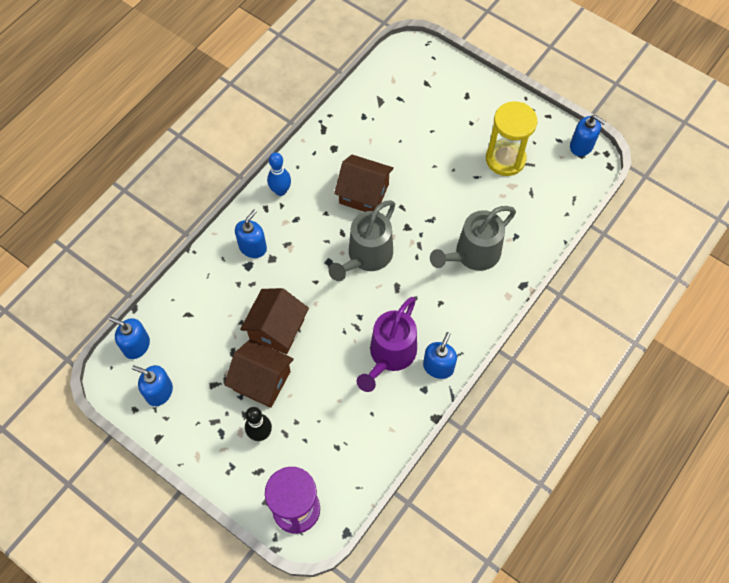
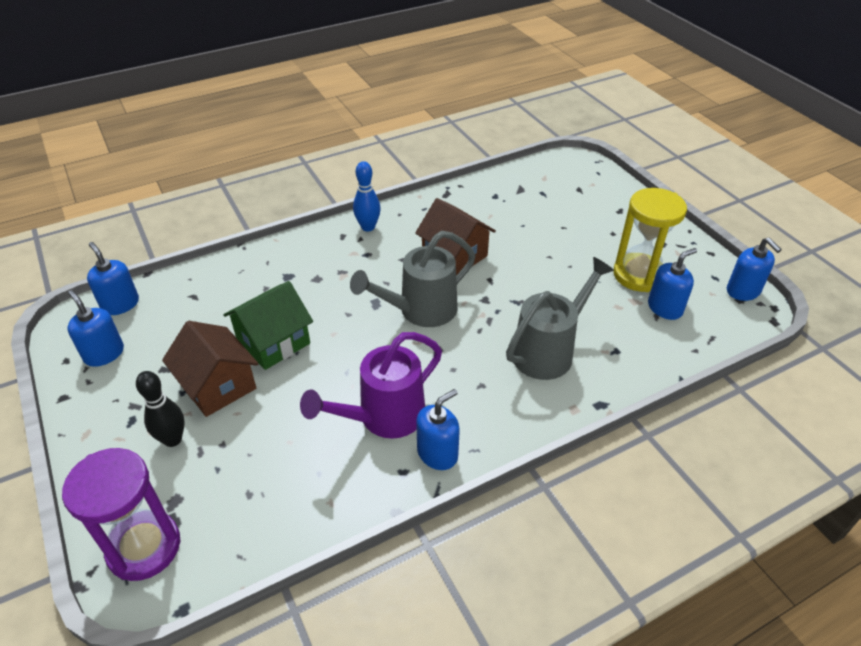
camera: 25 degrees right, 20 degrees down
(253, 247) = (304, 262): blue soap dispenser -> blue soap dispenser (665, 308)
(277, 329) = (273, 342): brown house -> green house
(472, 255) = (549, 350): grey watering can -> grey watering can turned 150 degrees clockwise

